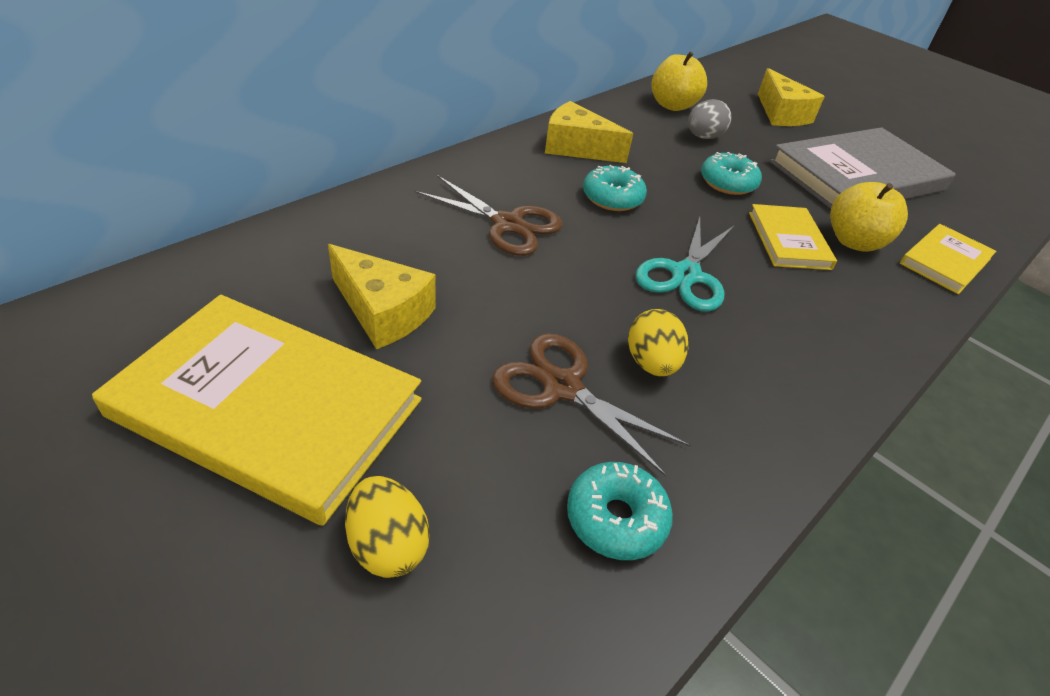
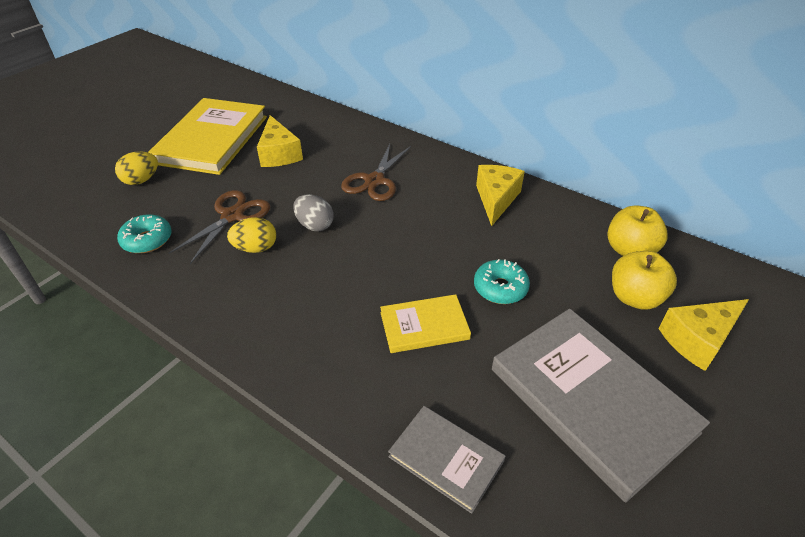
camera: 85 degrees right, 0 degrees up
(383, 312) = (279, 154): yellow cheese -> yellow cheese turned 45 degrees counterclockwise
(612, 198) = (433, 222): turquoise donut -> none
(686, 275) = (350, 262): turquoise scissors -> none
(703, 137) = (578, 272): grey egg -> grey egg (315, 225)
(854, 242) = (445, 377): yellow apple -> yellow apple (634, 297)
(945, 261) = (446, 459): yellow book -> grey book

